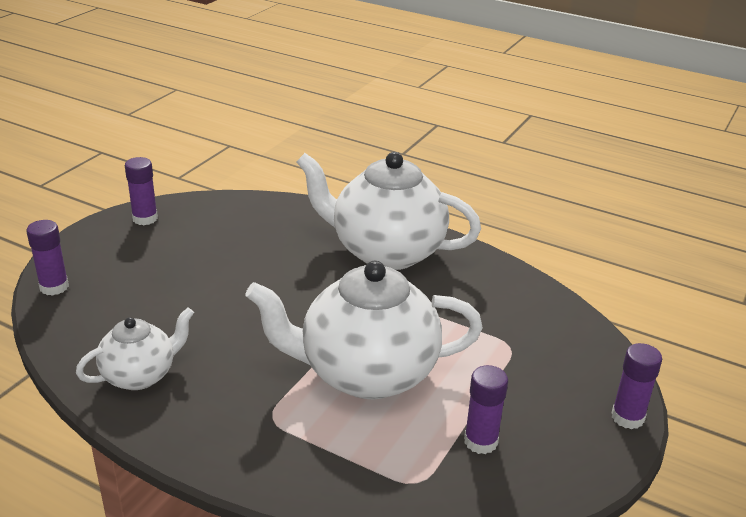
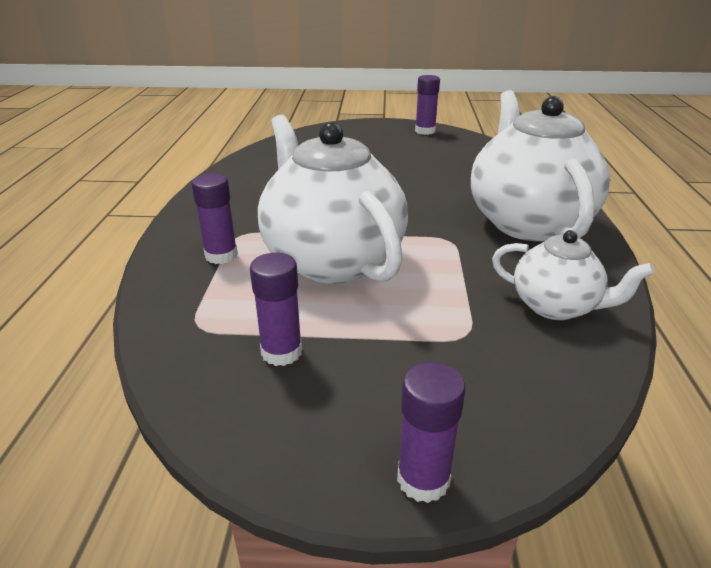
camera: 65 degrees right, 0 degrees up
(54, 287) = (317, 132): purple glue stick -> purple glue stick (221, 255)
(140, 375) = (251, 178): white teapot -> white teapot (556, 306)

